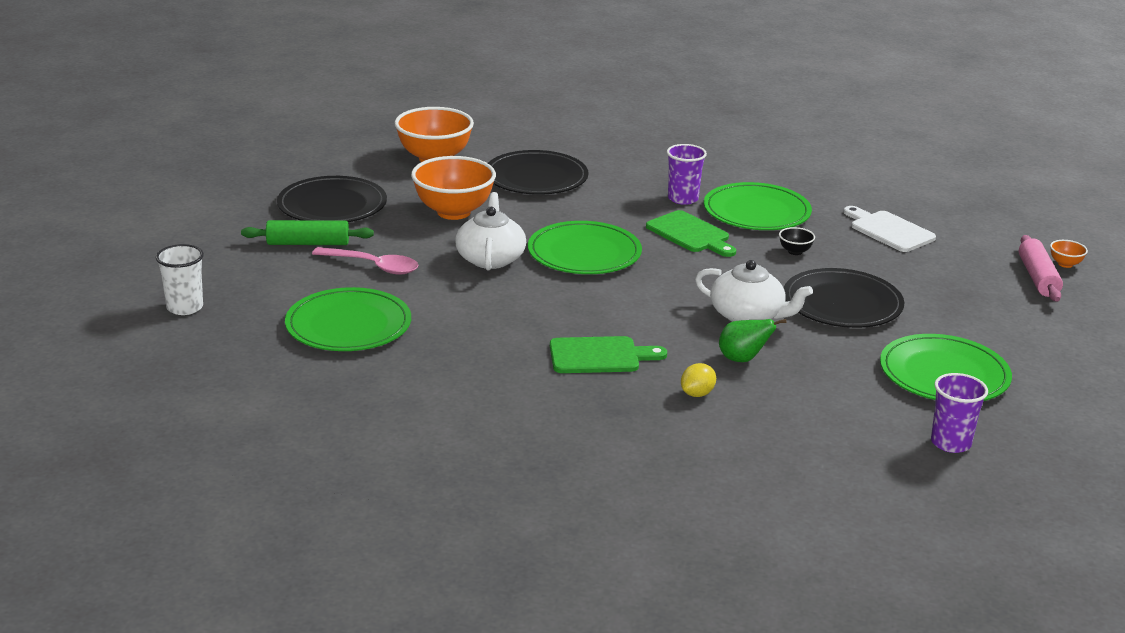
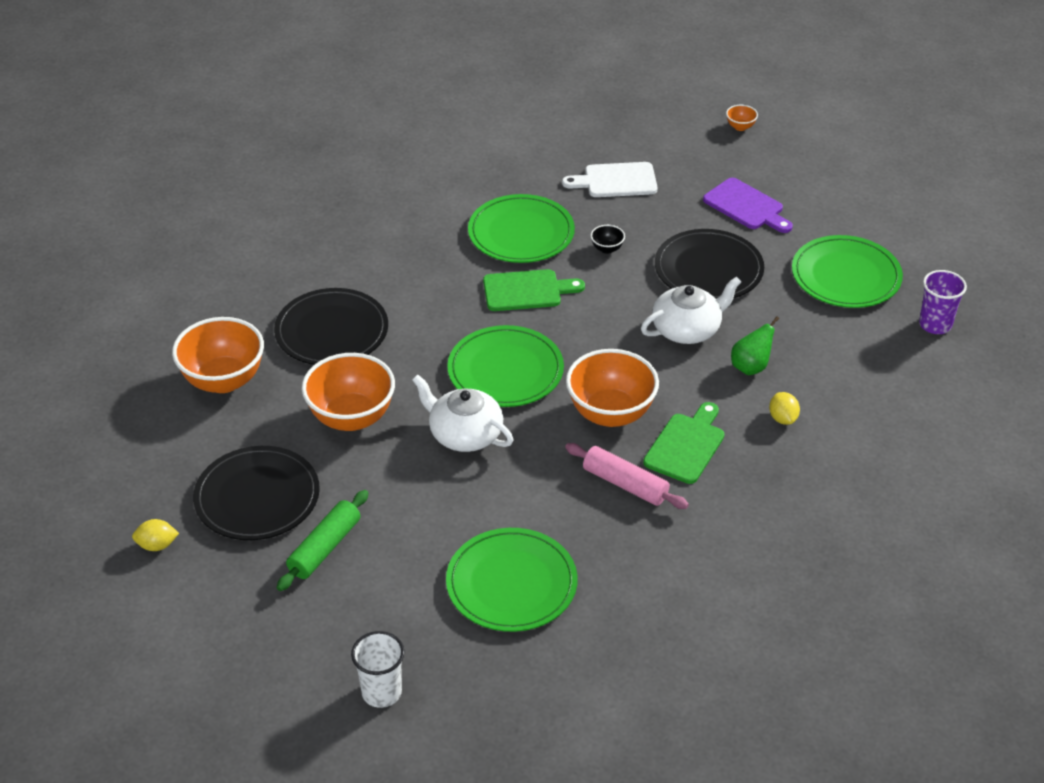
camera: 55 degrees left, 15 degrees up
(249, 188) = (157, 545): none -> yellow lemon
(373, 266) = (412, 520): pink spoon -> none
(593, 311) = (610, 413): none -> orange bowl
(683, 199) = (459, 262): purple cup -> none
(958, 297) = (746, 206): none -> purple cutting board
(1038, 278) = (749, 151): pink rolling pin -> pink rolling pin (625, 484)

